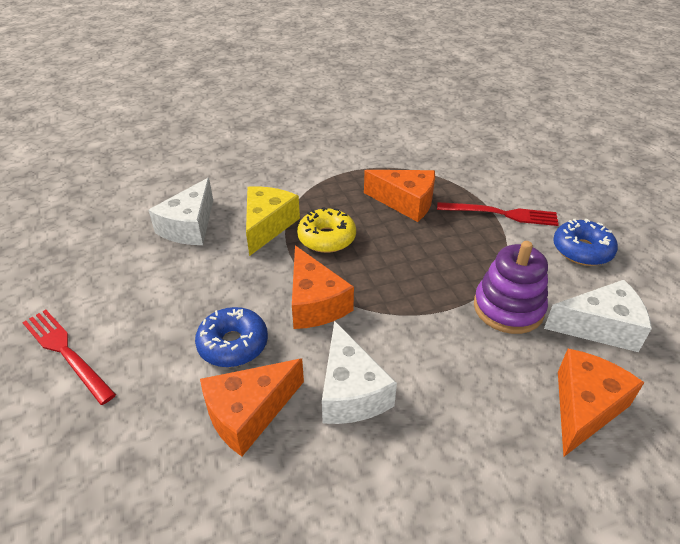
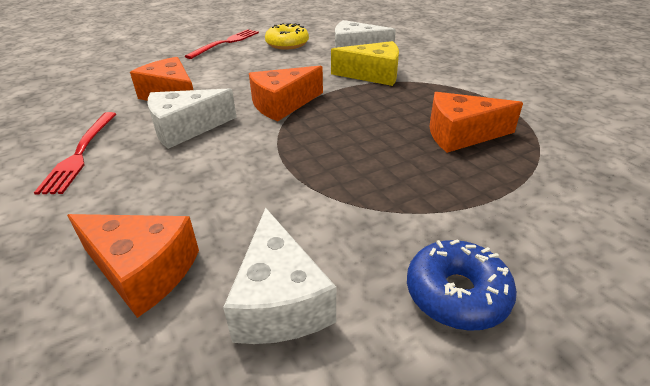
camera: 80 degrees right, 5 degrees down
(233, 344) = (234, 82): blue donut -> none
(327, 238) = (371, 100): yellow donut -> yellow donut (287, 44)
(406, 202) = (461, 134): orange cheese -> orange cheese turned 75 degrees clockwise
(501, 214) = (493, 207): red fork -> red fork (81, 153)
(508, 308) = (300, 212): purple stacking toy -> none

